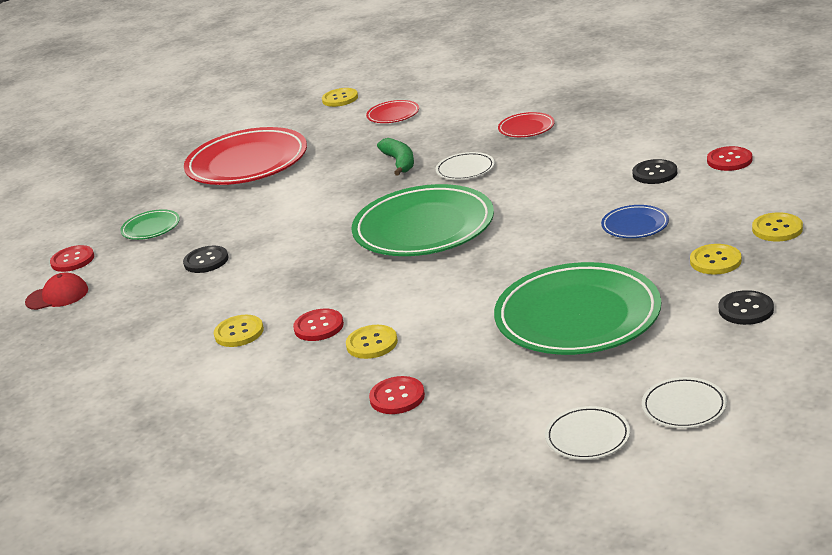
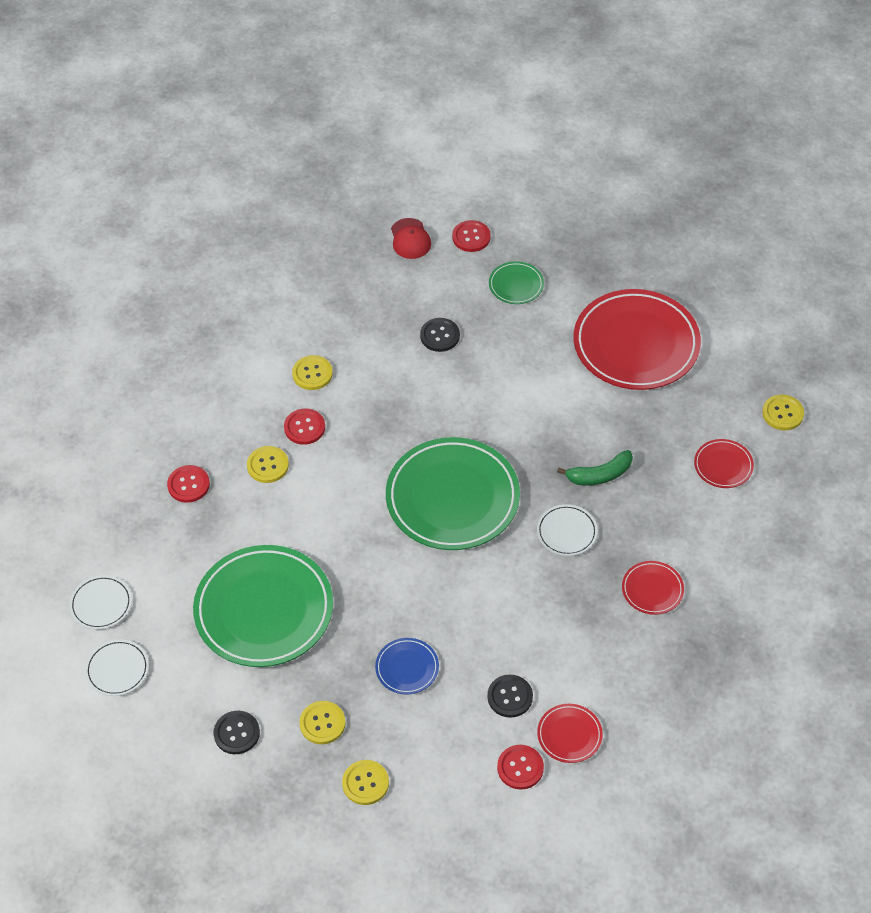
camera: 85 degrees right, 25 degrees up
(687, 144) = (569, 735): none -> red plate

